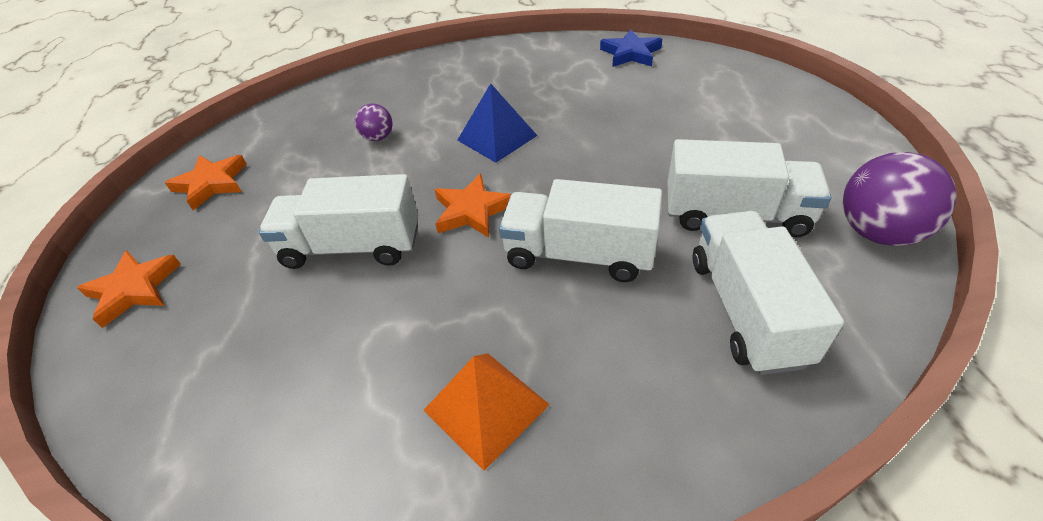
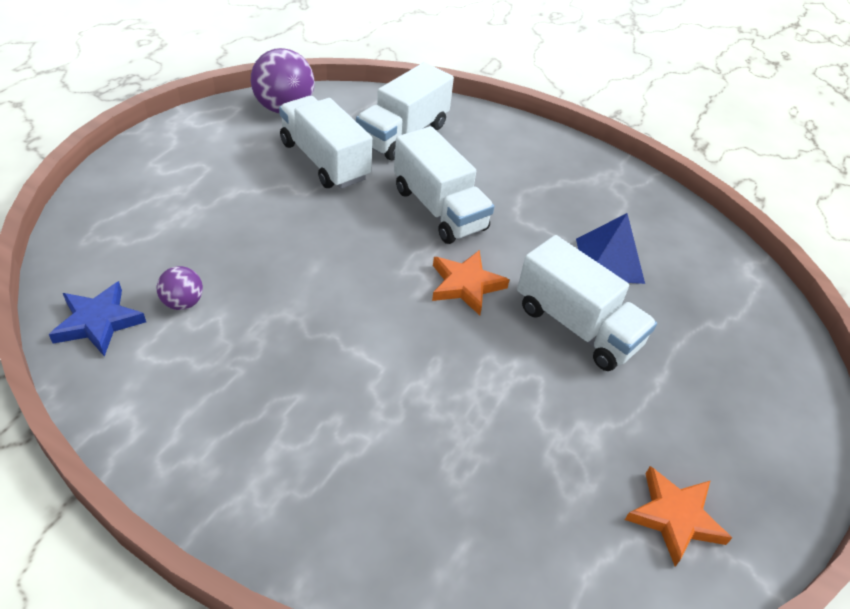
camera: 145 degrees left, 0 degrees up
(134, 289) = (773, 423): orange star -> none
(378, 137) = (462, 434): purple ball -> purple ball (183, 302)
(486, 407) = (570, 190): orange pyramid -> none
(497, 137) = (364, 333): blue pyramid -> blue pyramid (609, 260)

